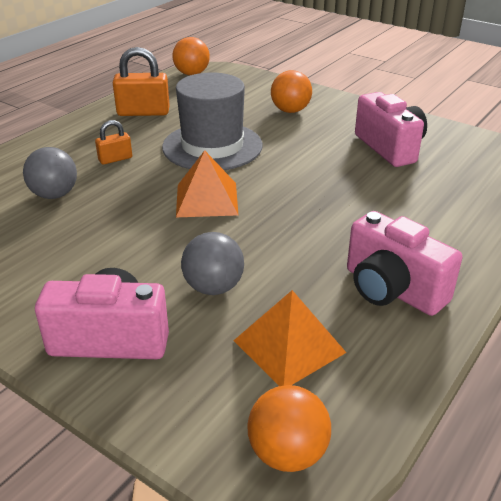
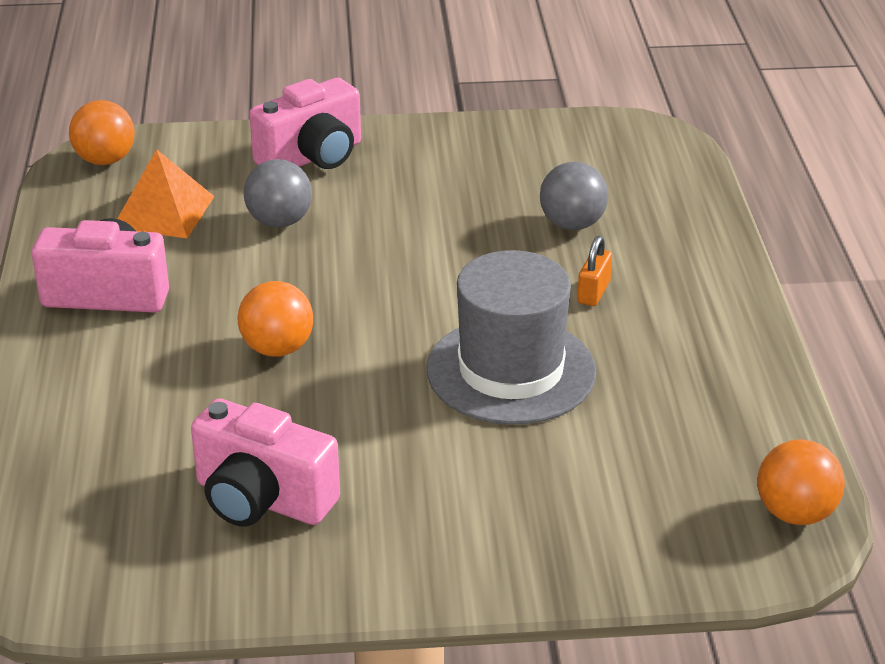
camera: 140 degrees right, 0 degrees up
(143, 112) = (702, 381): orange padlock -> none
(207, 199) = (406, 296): orange pyramid -> none
(290, 111) = (500, 505): orange ball -> orange ball (277, 348)

